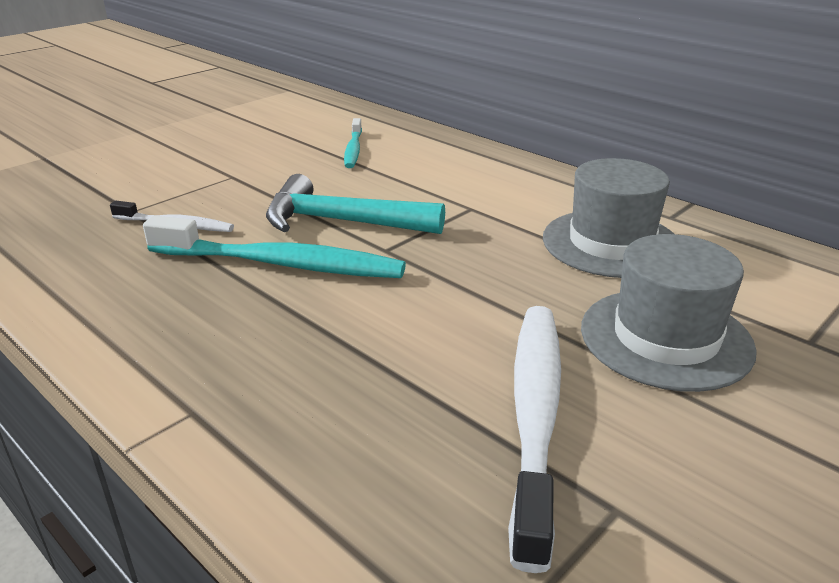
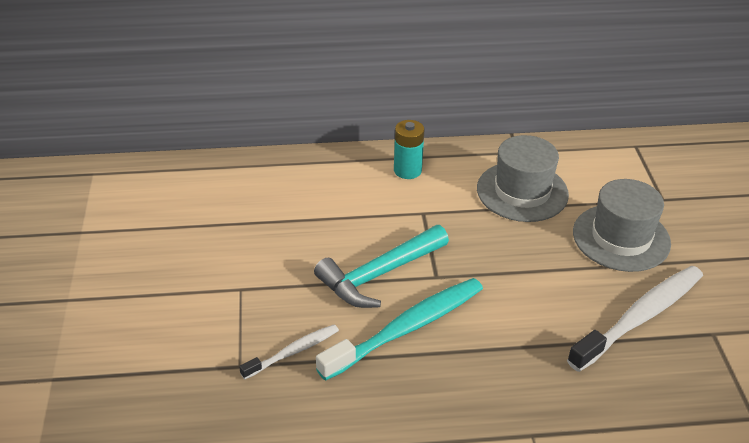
camera: 50 degrees left, 10 degrees up
(353, 149) = (269, 209): turquoise toothbrush -> none
(518, 179) = (407, 170): none -> turquoise battery
(535, 416) = (639, 318): white toothbrush -> white toothbrush turned 90 degrees clockwise

